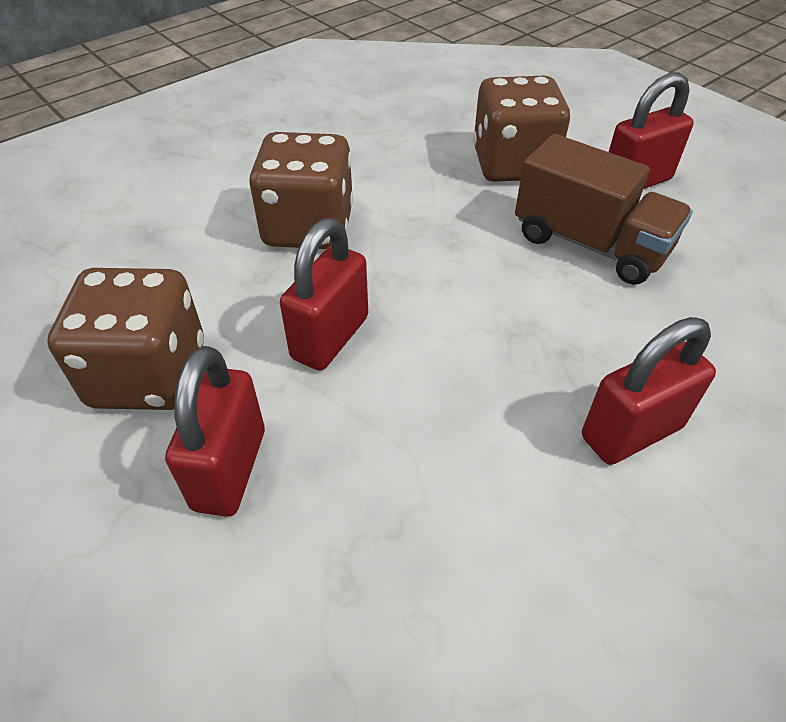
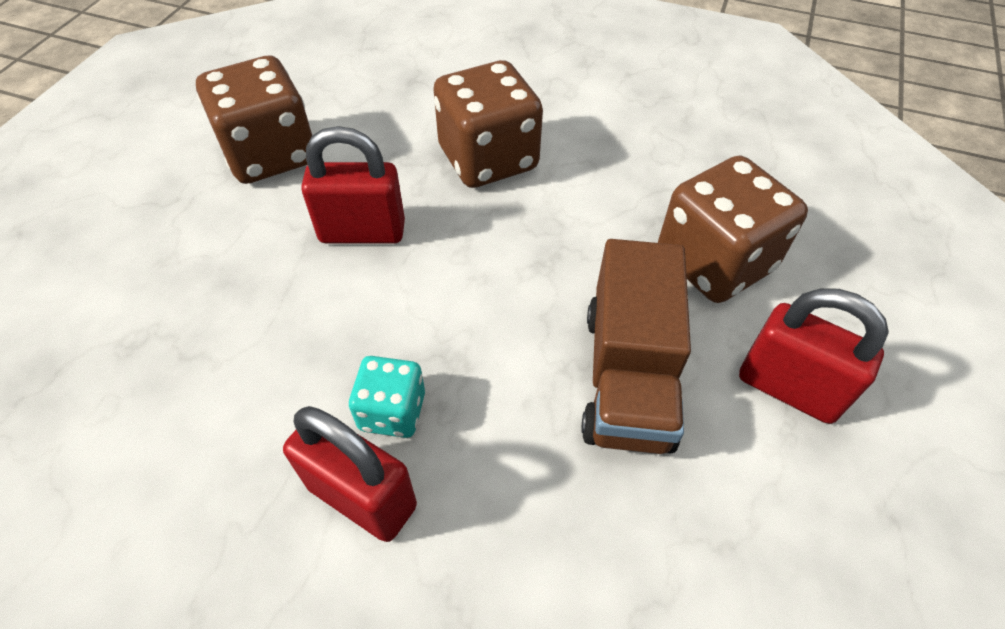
camera: 60 degrees right, 5 degrees up
(230, 469) = (204, 237): red padlock -> none
(554, 384) = (392, 411): none -> turquoise dice

